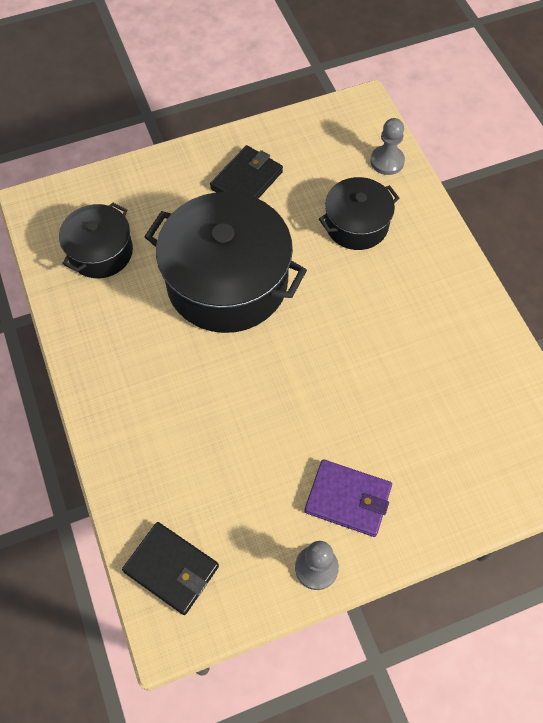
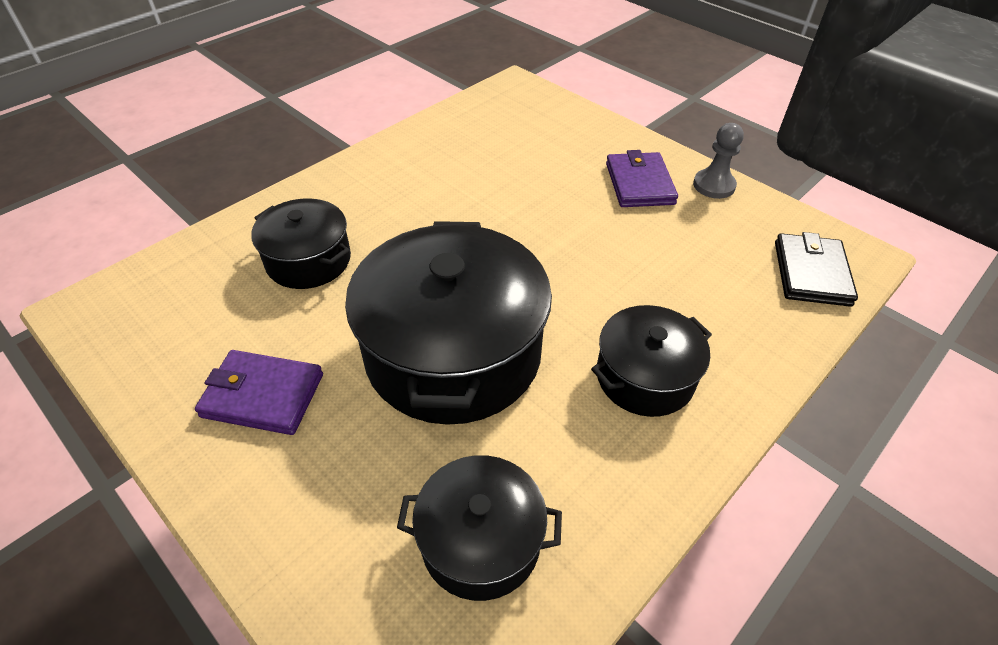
camera: 115 degrees left, 15 degrees down
(148, 382) = (645, 377): none -> black pot
(246, 180) = (263, 395): black wallet -> purple wallet
(387, 161) = (192, 260): grey pawn -> none

